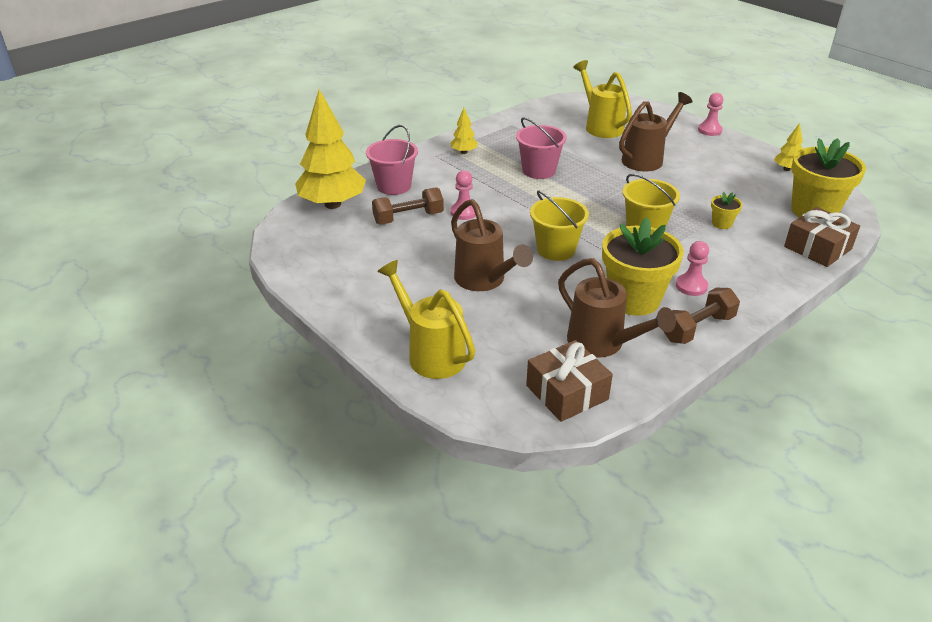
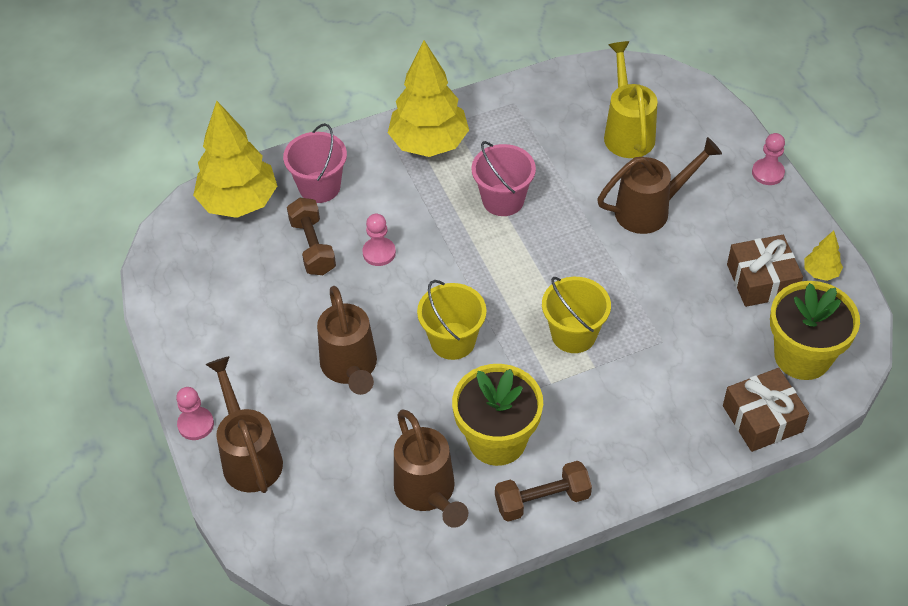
camera: 20 degrees right, 15 degrees up
(408, 218) = (312, 246): brown dumbbell -> brown dumbbell turned 75 degrees clockwise
(431, 353) = (249, 457): yellow watering can -> brown watering can
(464, 152) = (429, 144): yellow tree -> yellow tree, size x2.26
(567, 392) = (358, 545): brown gift -> brown gift (761, 280)
(691, 286) = (573, 438): pink pawn -> pink pawn (196, 424)
(722, 223) = (672, 348): yellow flower pot -> none

